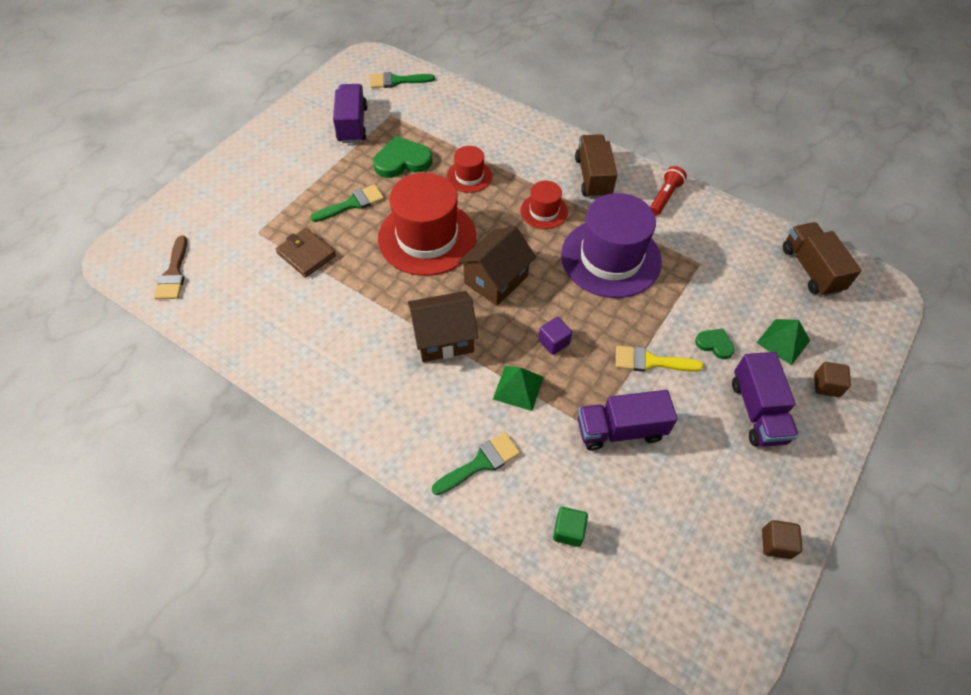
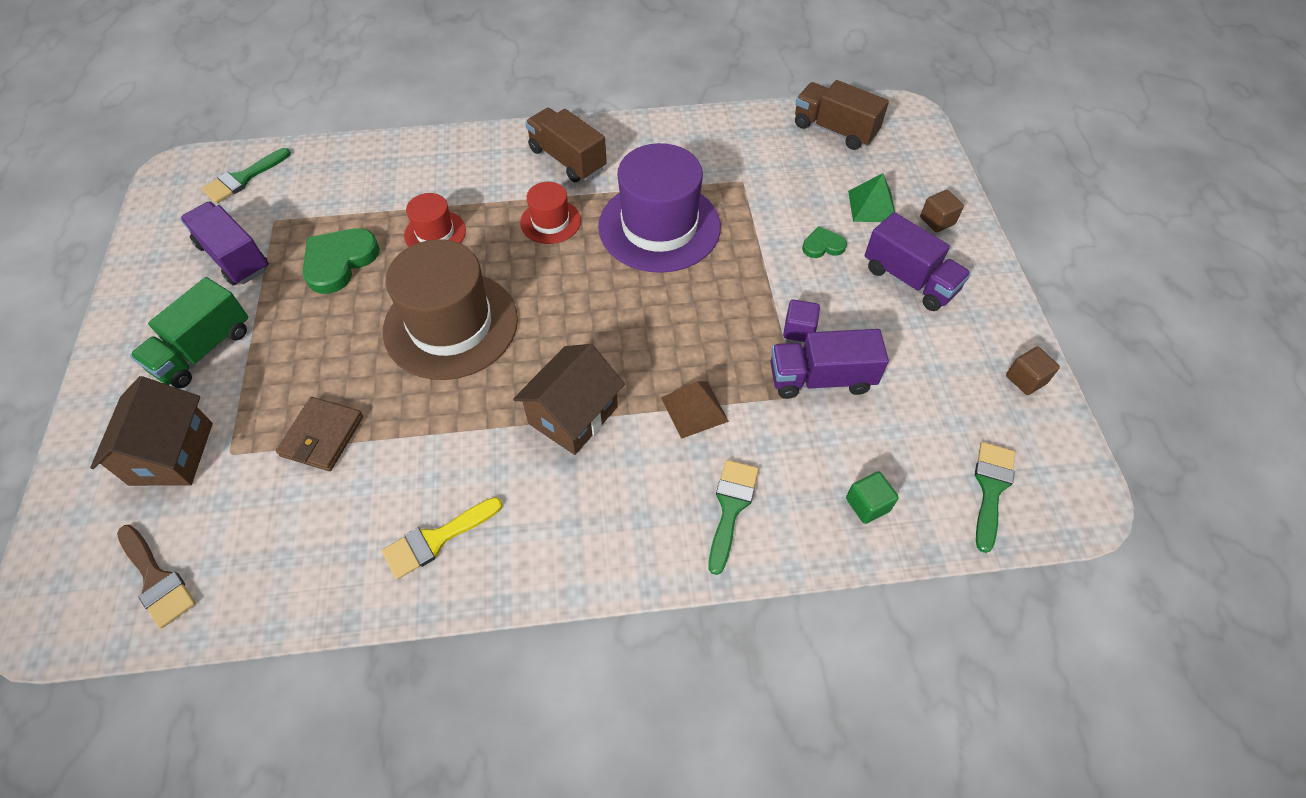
camera: 40 degrees left, 0 degrees up
(294, 168) = (203, 350): none -> green truck
(306, 254) = (322, 436): brown wallet -> brown wallet turned 75 degrees counterclockwise
(352, 204) = (324, 344): green brush -> green brush (991, 489)
(427, 237) = (451, 325): red hat -> brown hat
(496, 279) = (568, 320): brown house -> brown house (171, 453)
(518, 388) = (694, 409): green pyramid -> brown pyramid
(553, 342) = (684, 342): purple cube -> purple cube (799, 330)
(620, 430) = (821, 378): purple truck -> purple truck turned 45 degrees clockwise
(650, 361) = (786, 298): yellow brush -> yellow brush (436, 539)
(664, 197) = (653, 139): red flashlight -> none

